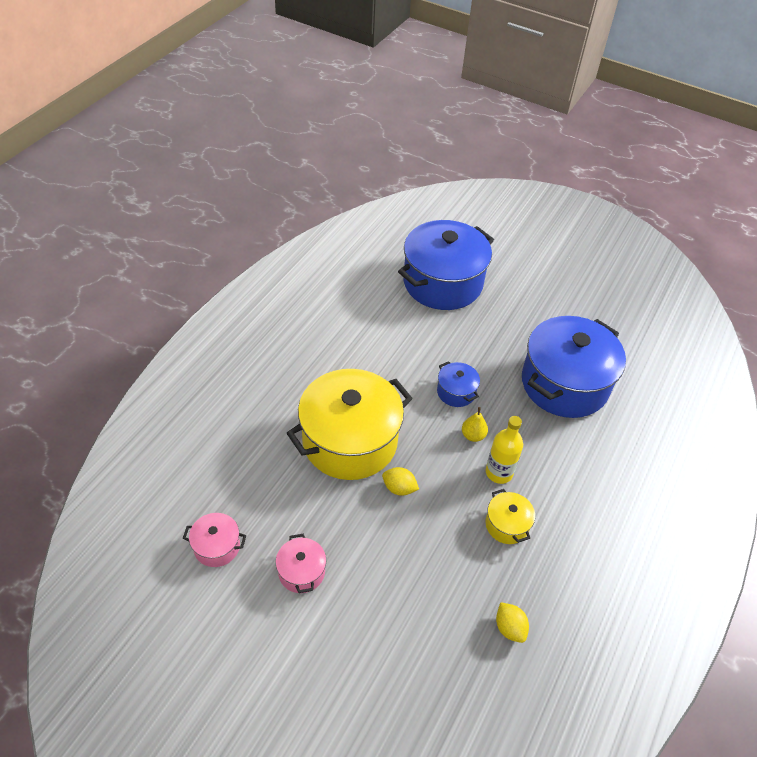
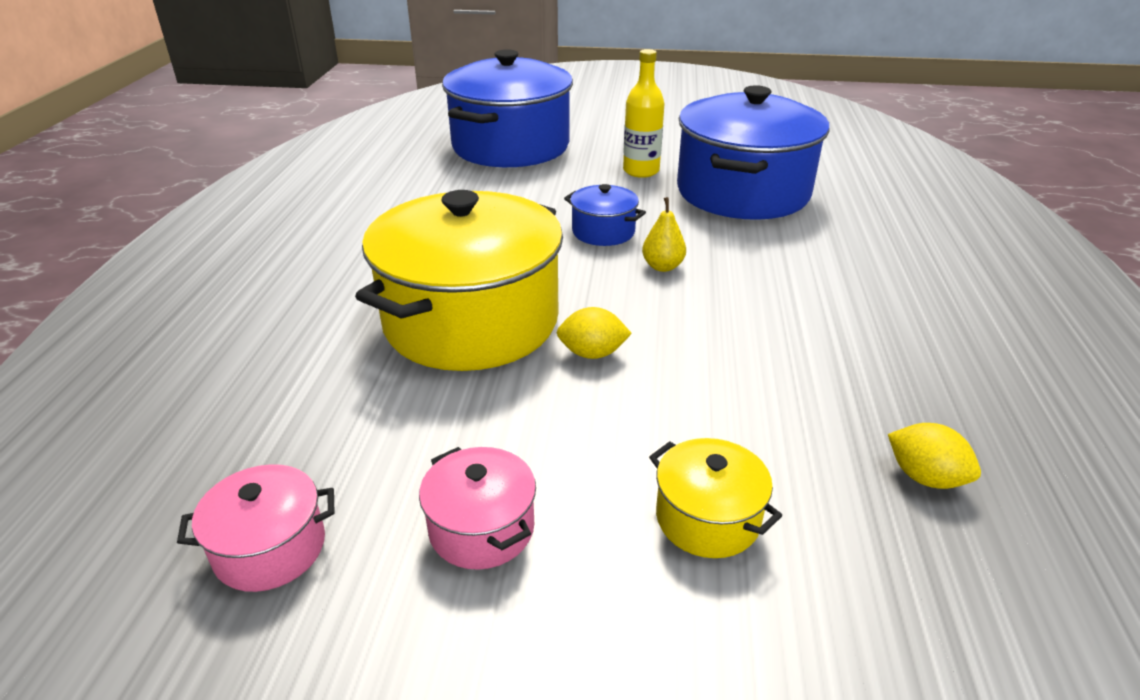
camera: 20 degrees left, 15 degrees down
(499, 472) = (733, 294): yellow bottle -> yellow bottle (641, 171)
(507, 525) = (797, 346): yellow pot -> yellow pot (707, 518)

